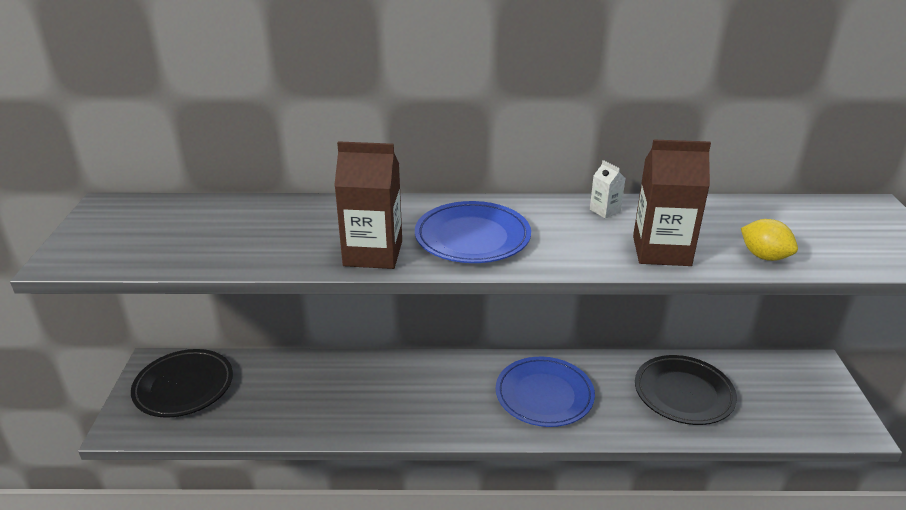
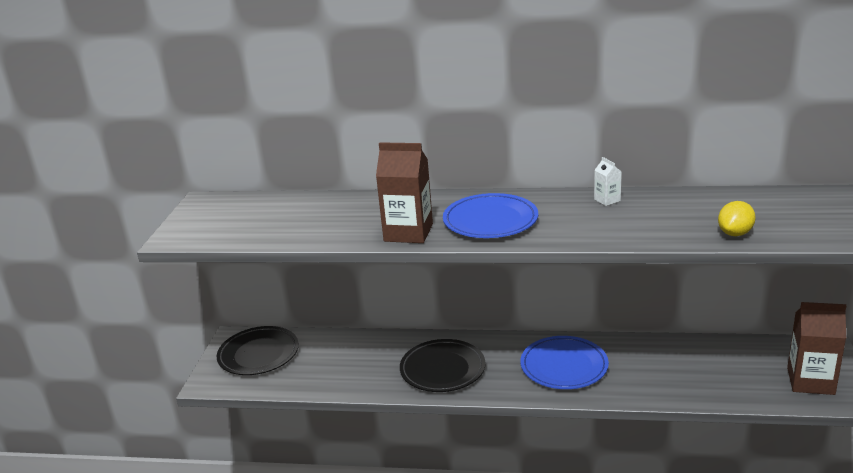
camera: 10 degrees right, 5 degrees down
(661, 251) = (647, 230): brown carton -> brown carton (810, 381)
(683, 393) = (691, 367): black plate -> black plate (442, 369)
(764, 256) = (735, 233): yellow lemon -> yellow lemon turned 75 degrees clockwise

